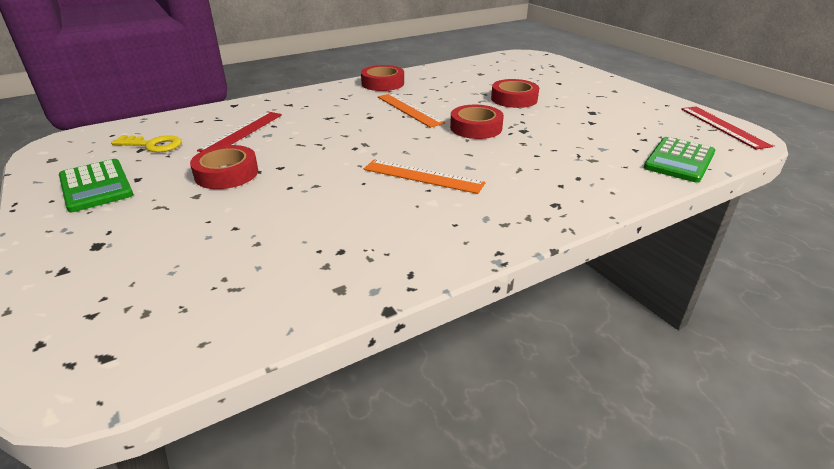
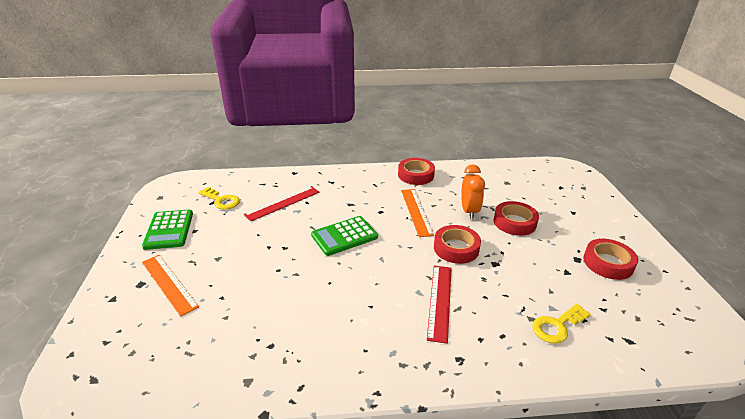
camera: 25 degrees right, 0 degrees up
(226, 174) = (247, 243): red tape -> red tape (608, 263)
(423, 176) = (376, 290): orange ruler -> orange ruler (169, 283)
(463, 99) = (469, 211): none -> orange clock
(618, 159) = (557, 326): none -> yellow key
(679, 160) = (618, 348): green calculator -> green calculator (344, 236)
(723, 127) = (705, 319): red ruler -> red ruler (439, 301)

